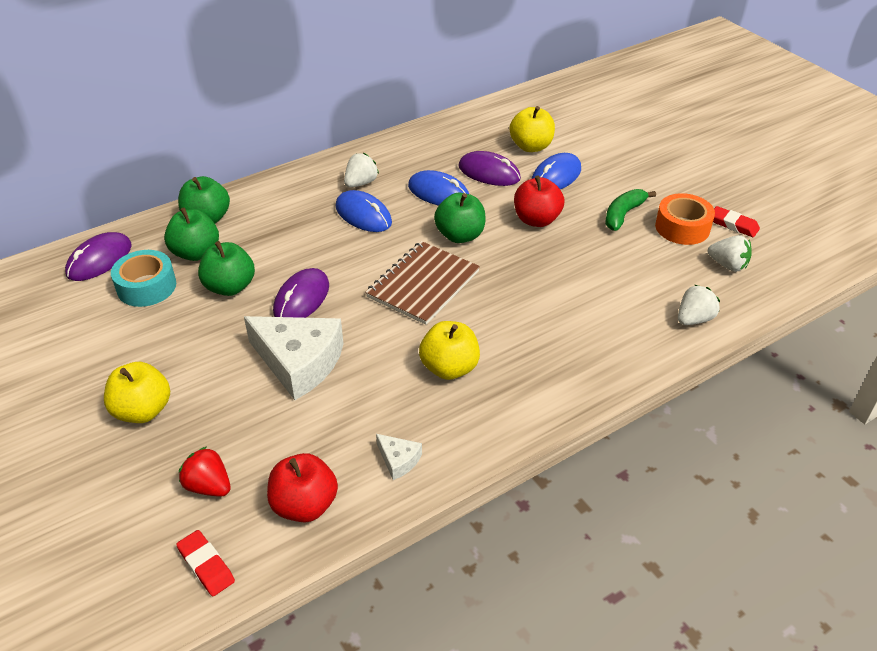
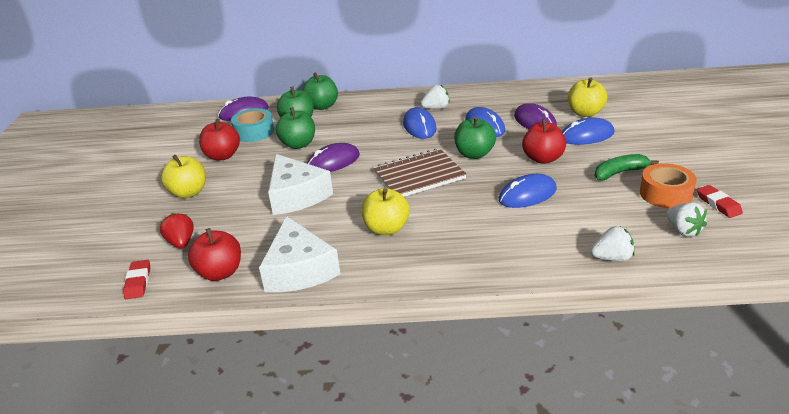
camera: 35 degrees right, 10 degrees down
(136, 338) = (222, 156): none -> red apple
(398, 460) = (299, 270): white cheese -> white cheese, size x2.26
(559, 271) = (527, 195): none -> blue mouse

